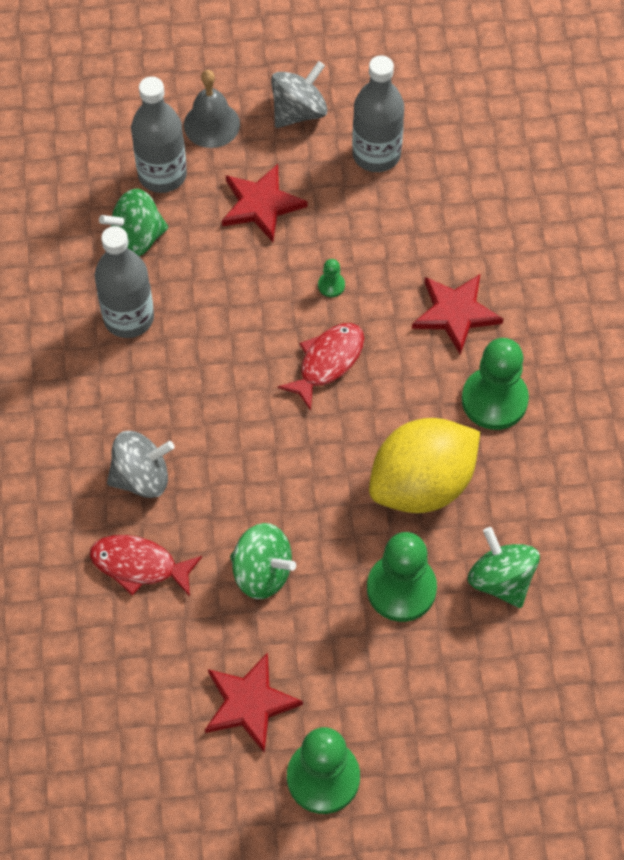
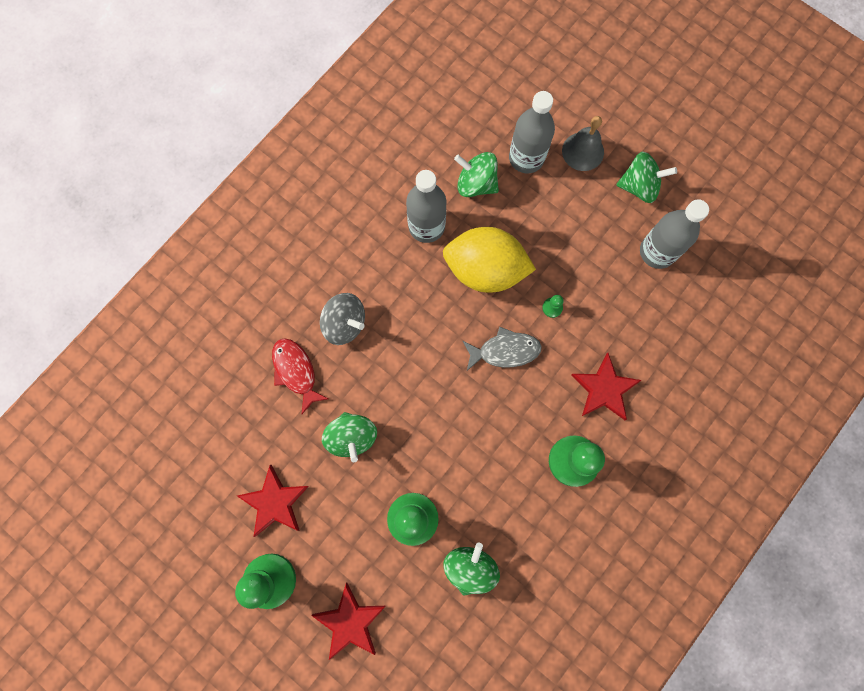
camera: 45 degrees right, 15 degrees up
(261, 205) = (562, 224): red star -> red star (350, 622)
(299, 112) = (639, 186): grey spinning top -> green spinning top
(327, 362) = (505, 351): red fish -> grey fish
(422, 484) = (484, 470): yellow lemon -> yellow lemon (485, 270)

